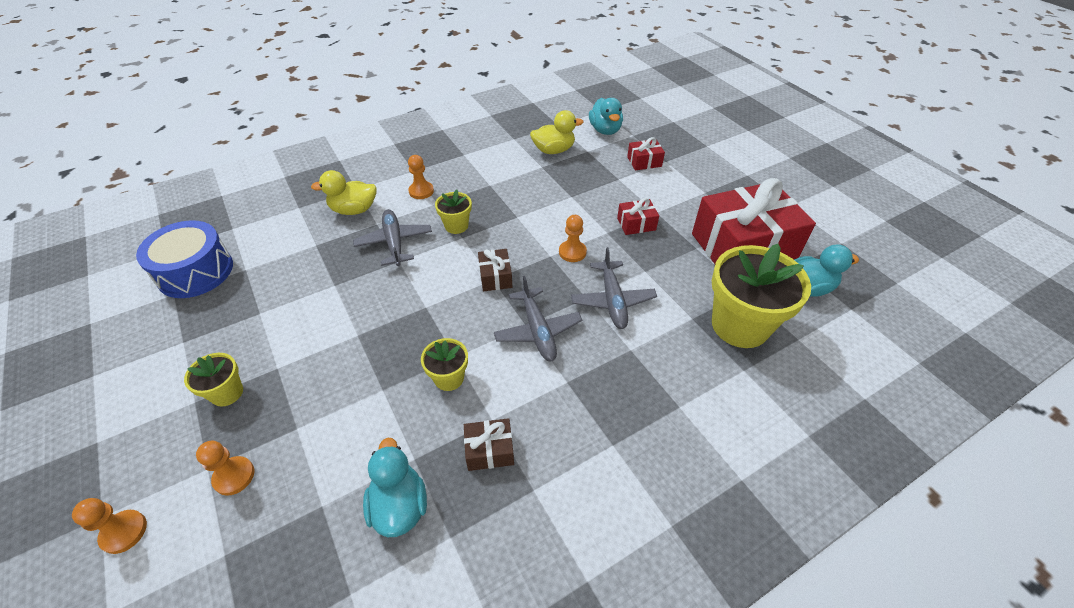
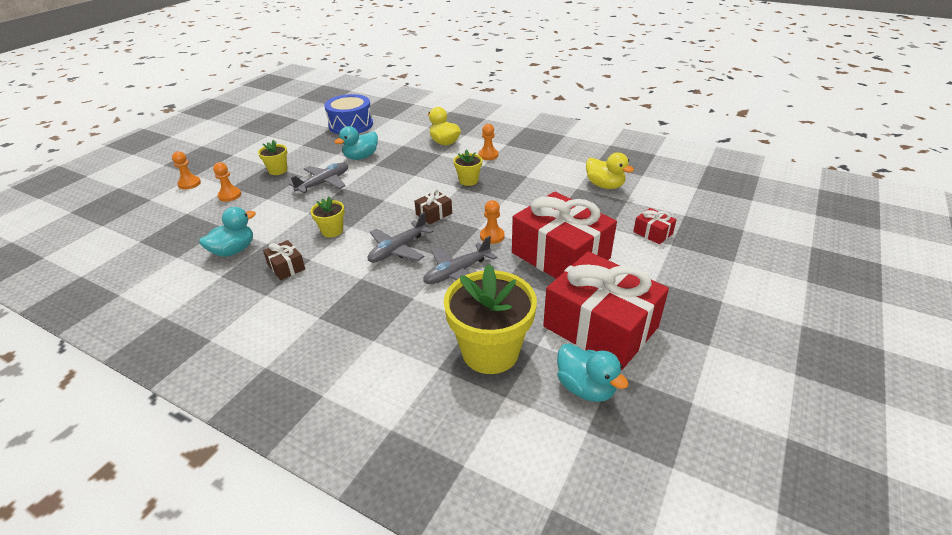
camera: 60 degrees right, 10 degrees down
(394, 242) = (429, 167): grey plane -> grey plane (324, 183)
(605, 130) = (669, 199): turquoise duck -> turquoise duck (361, 157)
(636, 224) = (560, 255): red gift -> red gift, size x2.42

